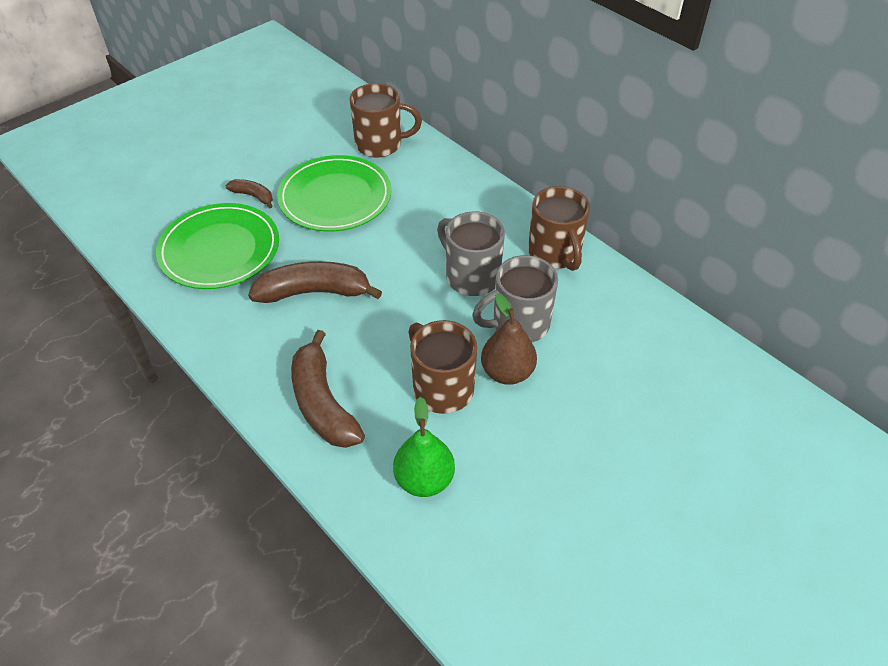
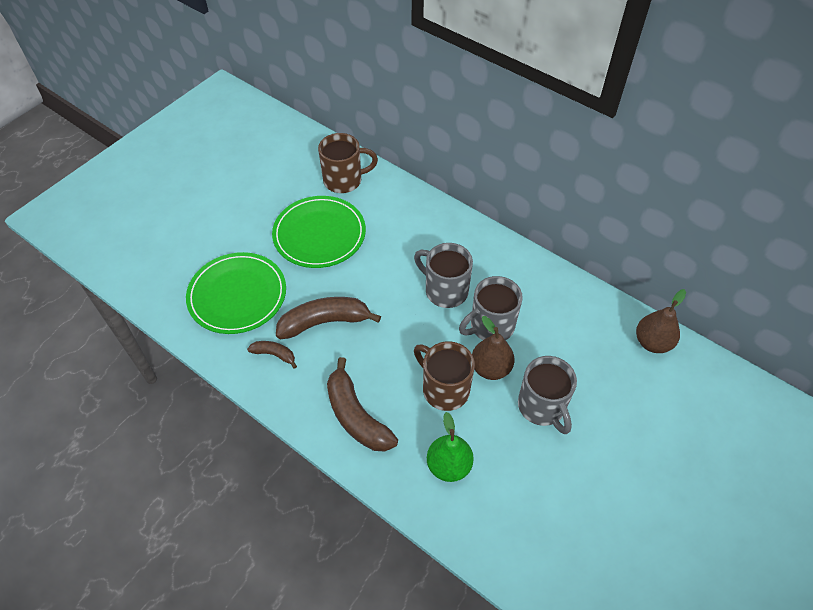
camera: 10 degrees left, 5 degrees up
(253, 196) = (251, 242): brown banana -> brown banana (274, 354)
(555, 254) = (505, 261): brown mug -> none
(563, 427) = (542, 407): none -> grey mug
(728, 372) = (652, 342): none -> brown pear

